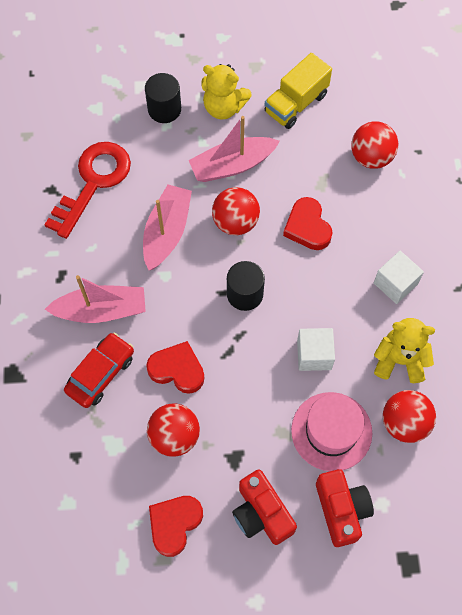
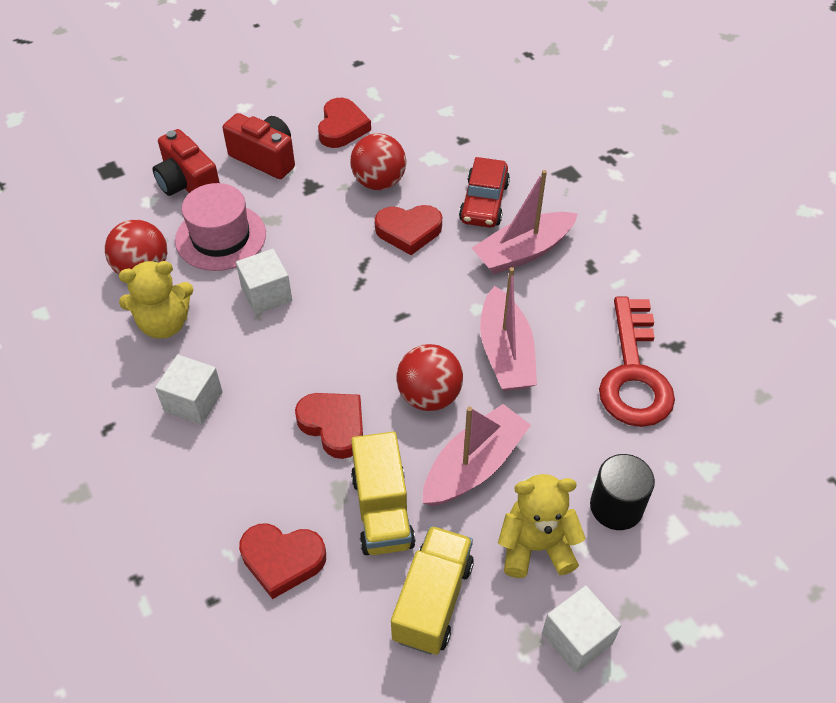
camera: 155 degrees right, 15 degrees down
(230, 57) = (577, 638): none -> white cube
(245, 294) = (374, 323): black cylinder -> none
(301, 161) = (382, 510): none -> yellow truck
(371, 157) = (282, 560): red ball -> red heart

